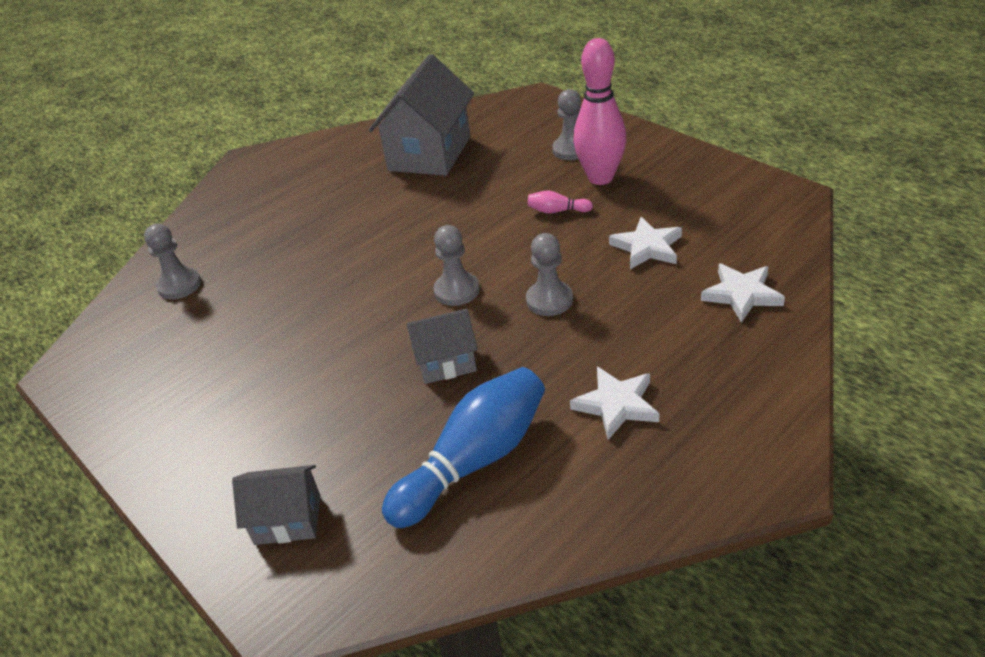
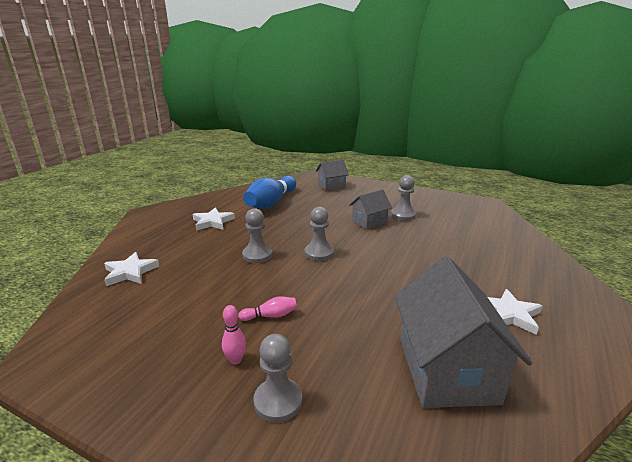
camera: 155 degrees right, 15 degrees down
(179, 285) = (495, 236): grey pawn -> grey pawn (403, 215)
(446, 362) = (303, 225): grey house -> grey house (369, 222)
(600, 178) = (235, 360): pink bowling pin -> pink bowling pin, size x0.43
(647, 247) = (191, 294): white star -> white star (509, 314)

